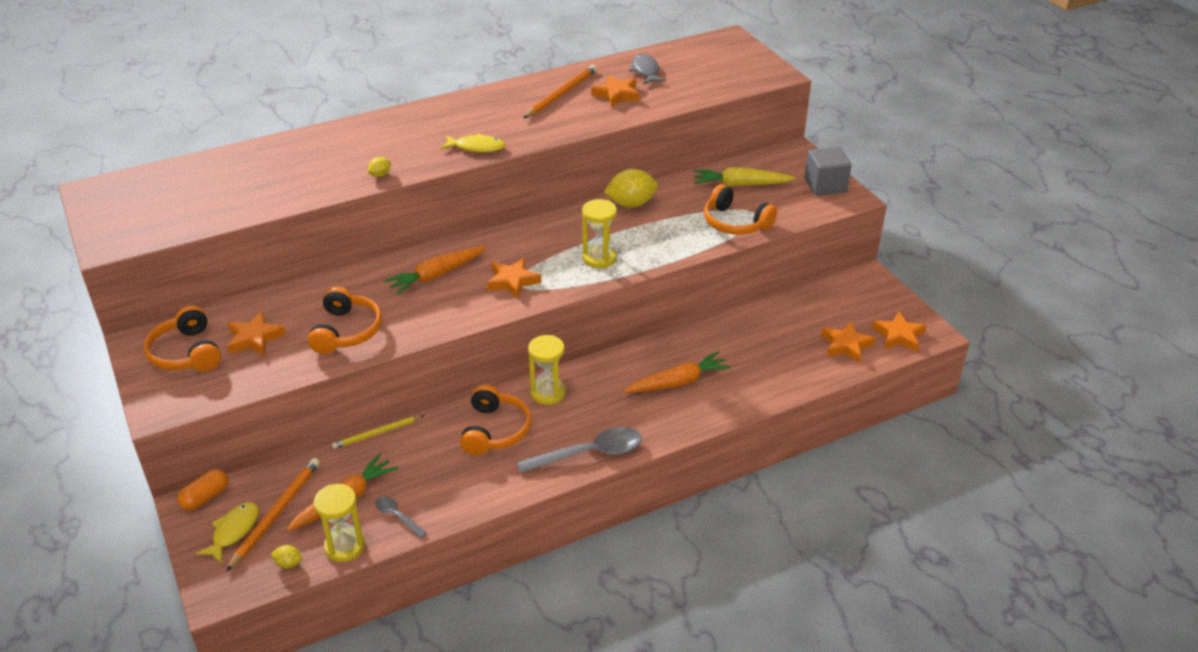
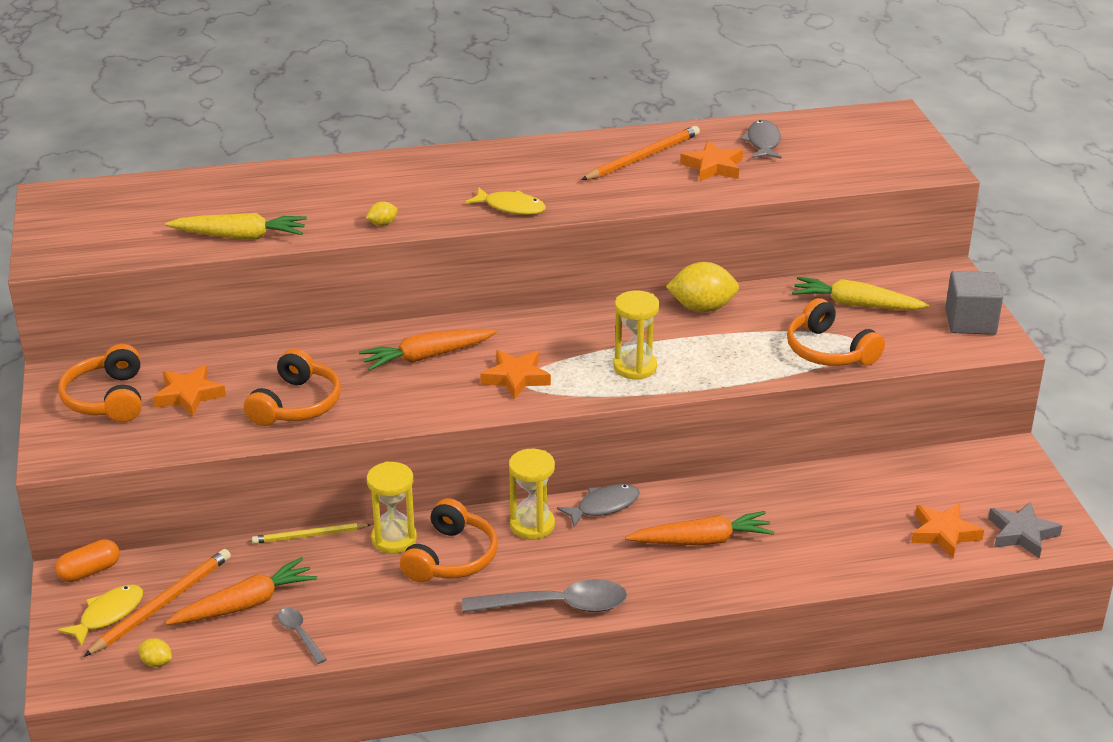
camera: 15 degrees right, 5 degrees down
(267, 202) = (240, 236): none -> yellow carrot
(344, 546) = (227, 656): yellow hourglass -> yellow hourglass (394, 539)
(596, 368) = (603, 506): none -> grey fish
(899, 336) = (1021, 534): orange star -> grey star

